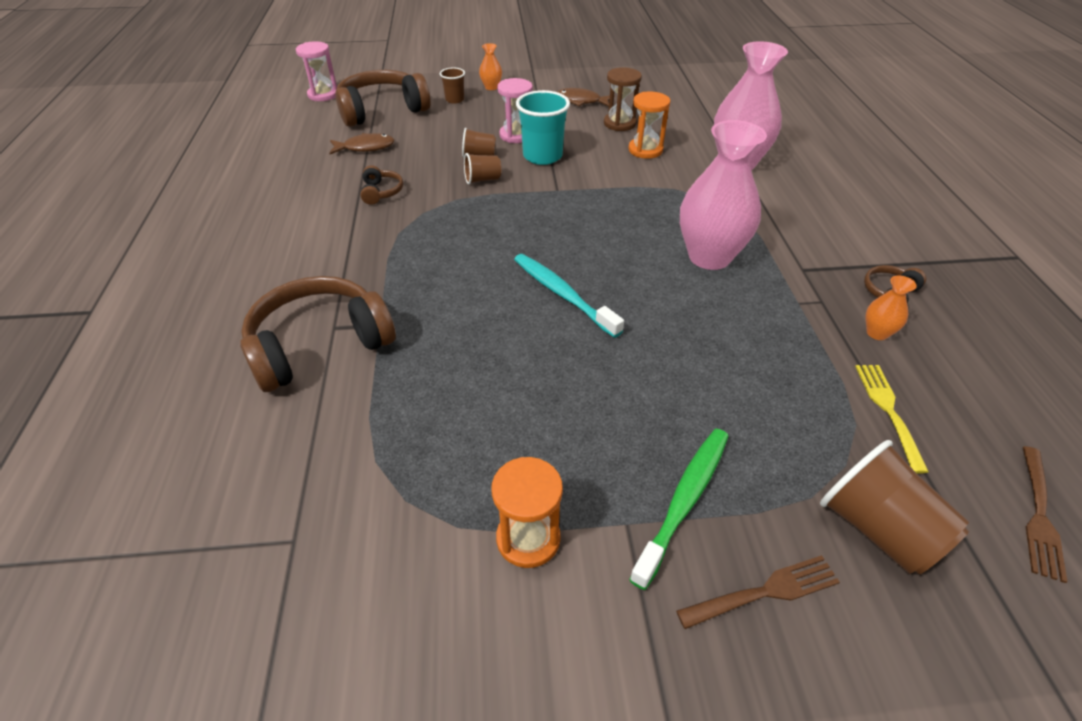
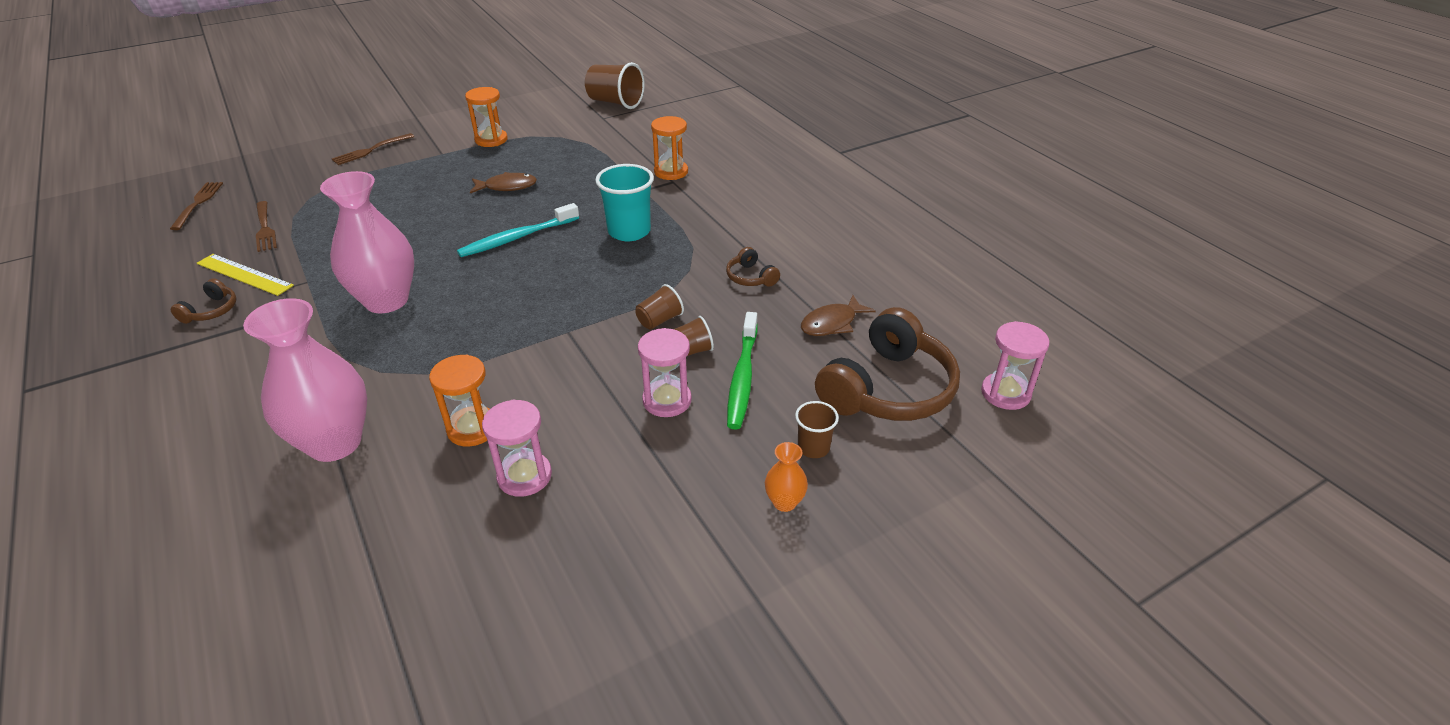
camera: 155 degrees right, 5 degrees down
(319, 345) = (671, 172): brown headphones -> orange hourglass
(542, 156) = (610, 374): turquoise cup -> turquoise cup (629, 231)
(562, 294) = (517, 238): turquoise toothbrush -> turquoise toothbrush turned 120 degrees clockwise
(581, 101) = (609, 516): brown fish -> brown fish (507, 187)
(619, 123) = (524, 476): brown hourglass -> pink hourglass
(684, 501) = (411, 166): green toothbrush -> green toothbrush (742, 377)
(877, 333) = (244, 274): orange vase -> yellow ruler
(877, 529) = (301, 179): brown cup -> brown cup (615, 102)
(889, 411) = (264, 228): yellow fork -> brown fork

